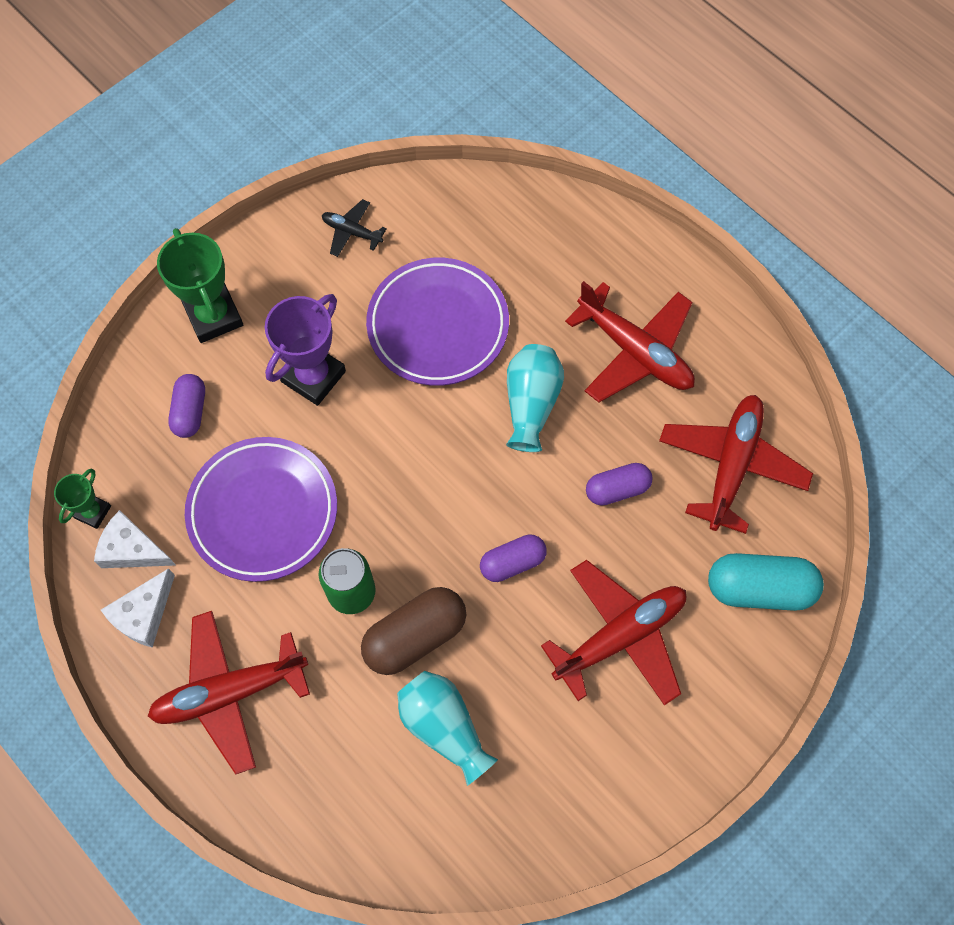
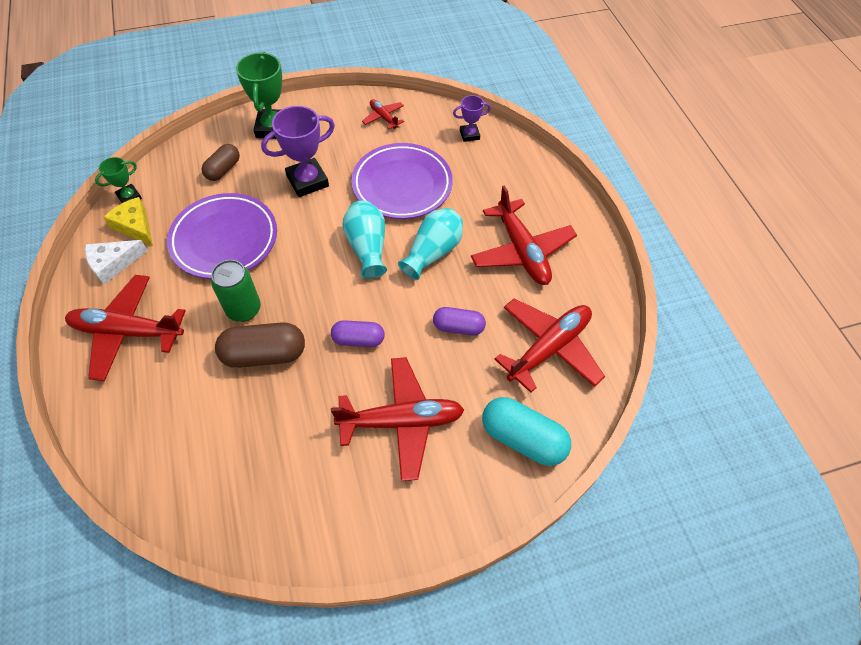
camera: 25 degrees right, 10 degrees down
(132, 549) = (135, 226): white cheese -> yellow cheese
(190, 411) = (223, 169): purple capsule -> brown capsule
(352, 232) = (383, 117): black plane -> red plane
(444, 727) = (243, 420): turquoise vase -> turquoise vase (367, 247)
(479, 208) = (469, 135): none -> purple trophy

